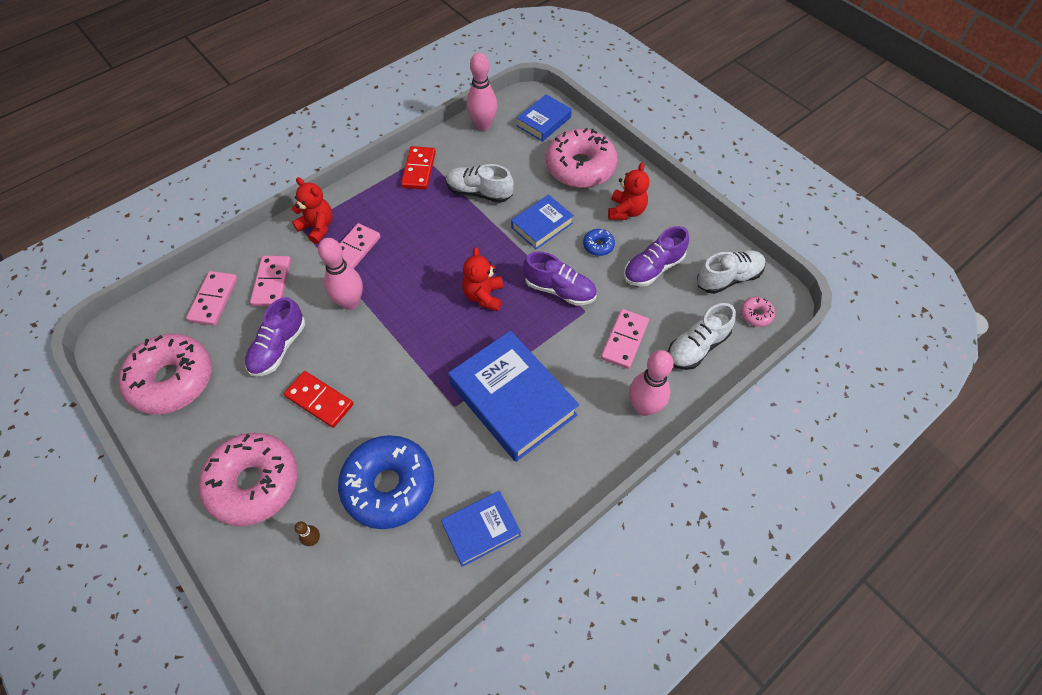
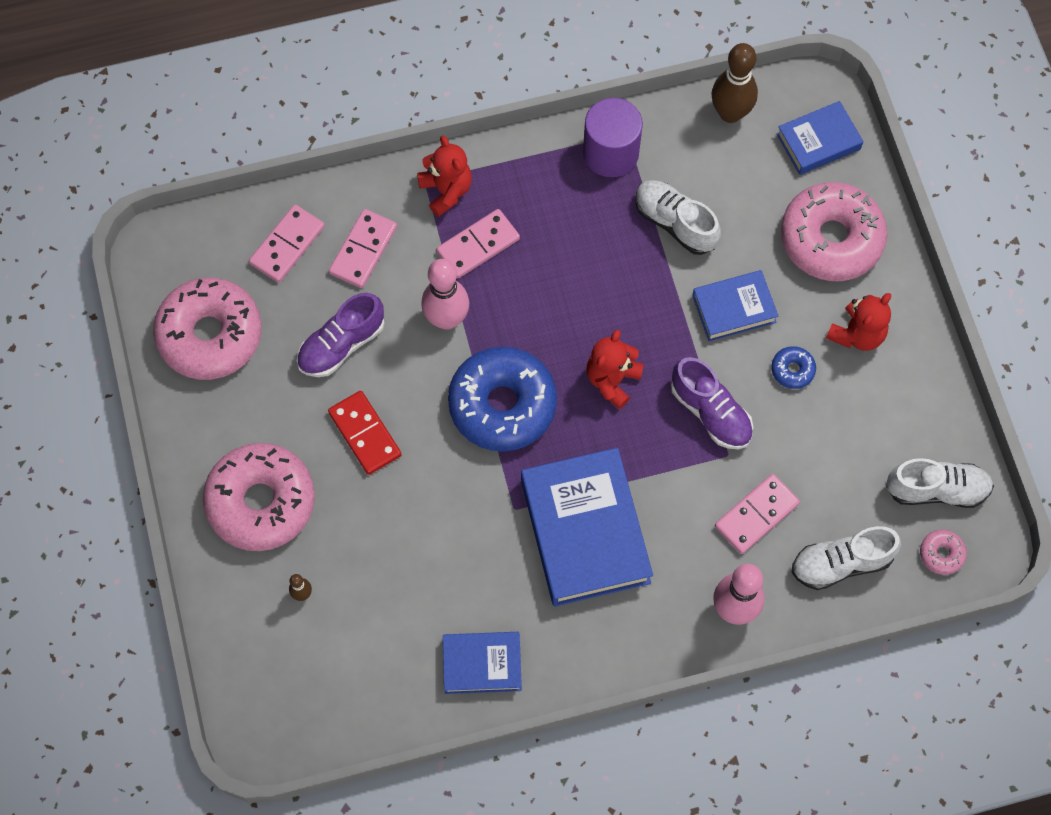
camera: 25 degrees right, 10 degrees up
(389, 486) = (403, 570): blue donut -> blue donut (502, 405)
(418, 170) = (611, 153): red domino -> purple cylinder
(483, 125) = (730, 113): pink bowling pin -> brown bowling pin
(653, 268) = (846, 433): purple shoe -> none

